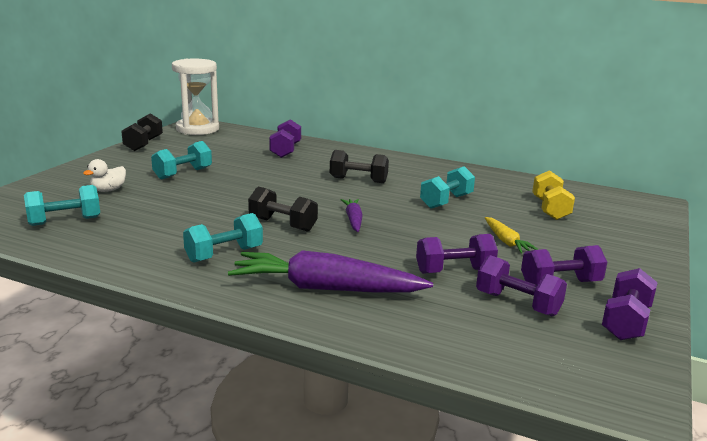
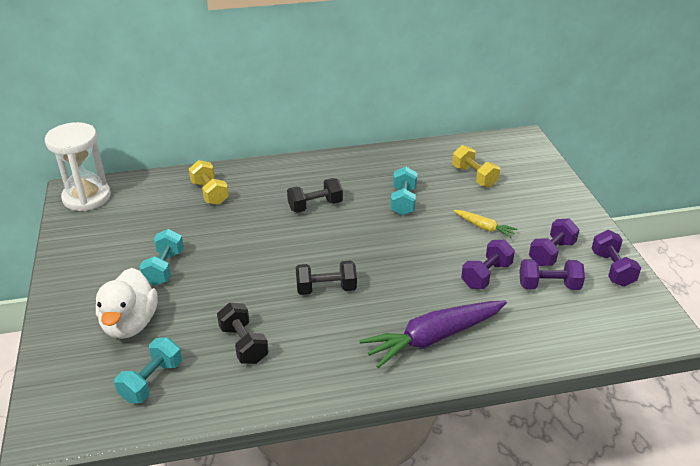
camera: 35 degrees left, 15 degrees up
(108, 190) = (130, 324): white duck -> white duck, size x1.91
(143, 144) = (67, 245): black dumbbell -> black dumbbell (244, 344)
(224, 254) = (328, 344): turquoise dumbbell -> none
(285, 150) = (210, 193): purple dumbbell -> yellow dumbbell
(353, 220) = (367, 256): purple carrot -> none

